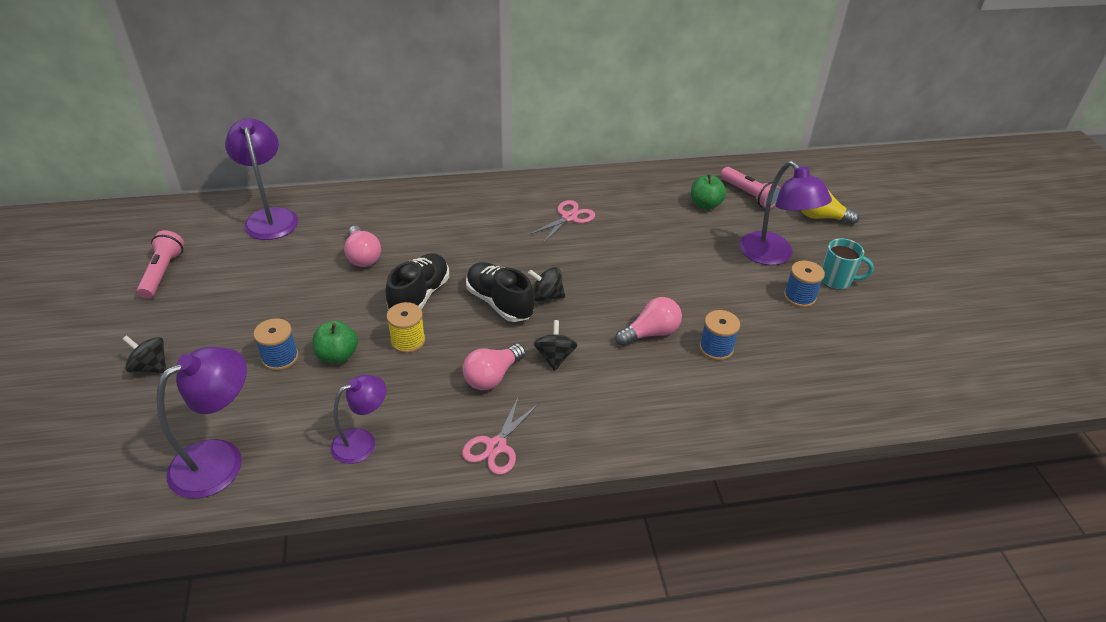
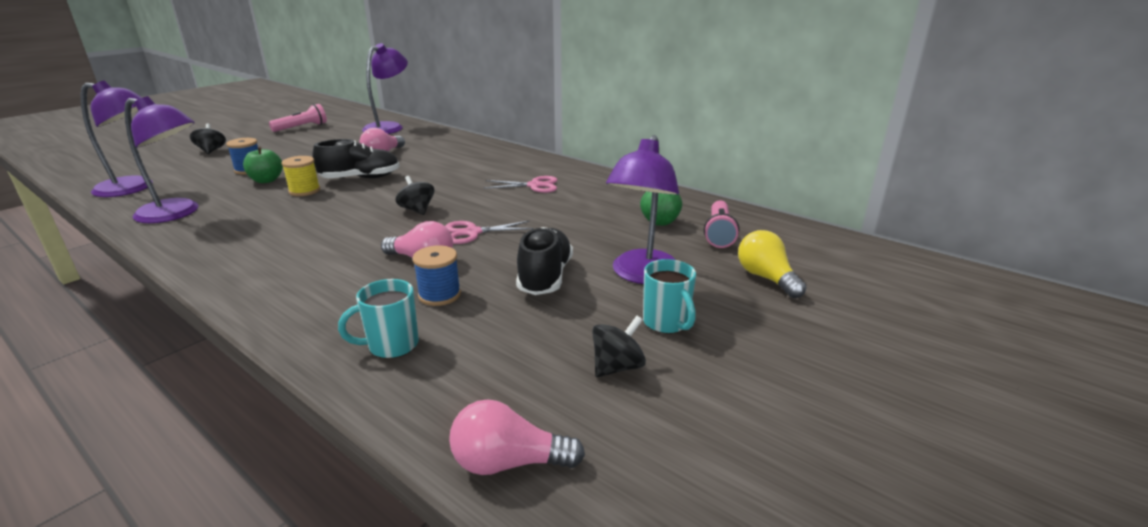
camera: 50 degrees right, 15 degrees down
(362, 442) = (177, 213): purple lamp -> purple lamp, size x1.58
(492, 376) = (290, 225): pink light bulb -> pink light bulb (508, 462)
(496, 446) = (202, 252): pink scissors -> pink scissors (473, 232)
(499, 302) = (386, 200): black shoe -> black shoe (545, 277)
(554, 357) = (340, 236): black spinning top -> black spinning top (617, 367)
(766, 395) = (391, 345): none -> turquoise mug
(799, 297) = (596, 311): blue spool -> none

